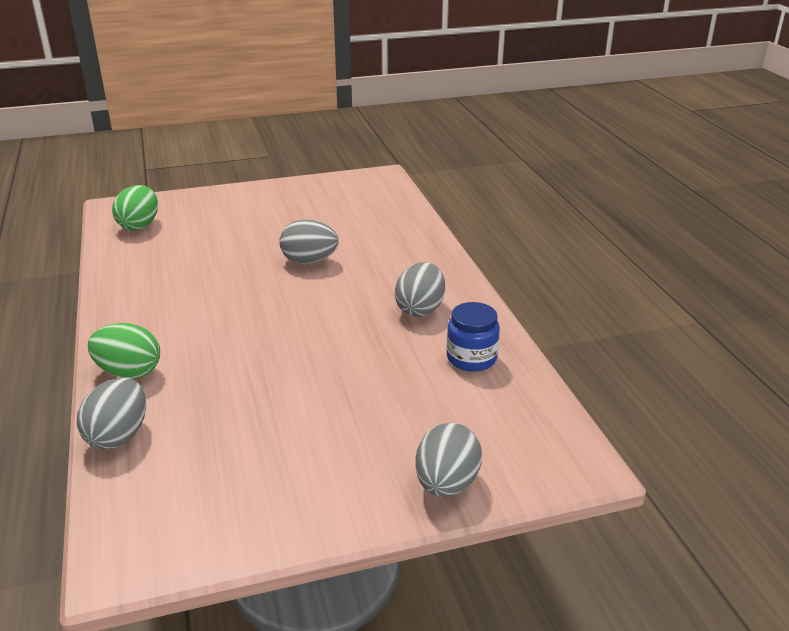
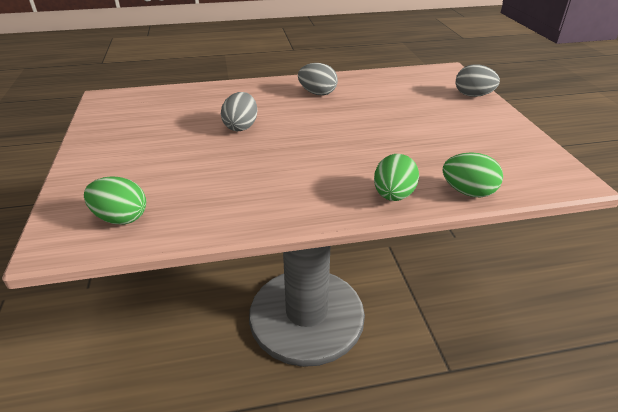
camera: 85 degrees left, 5 degrees up
(118, 435) = (468, 192): grey egg -> green egg
(471, 358) = (370, 84): blue jar -> none

